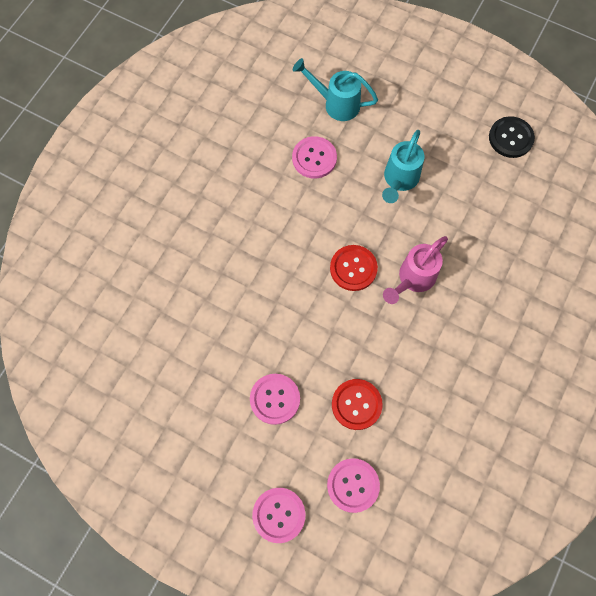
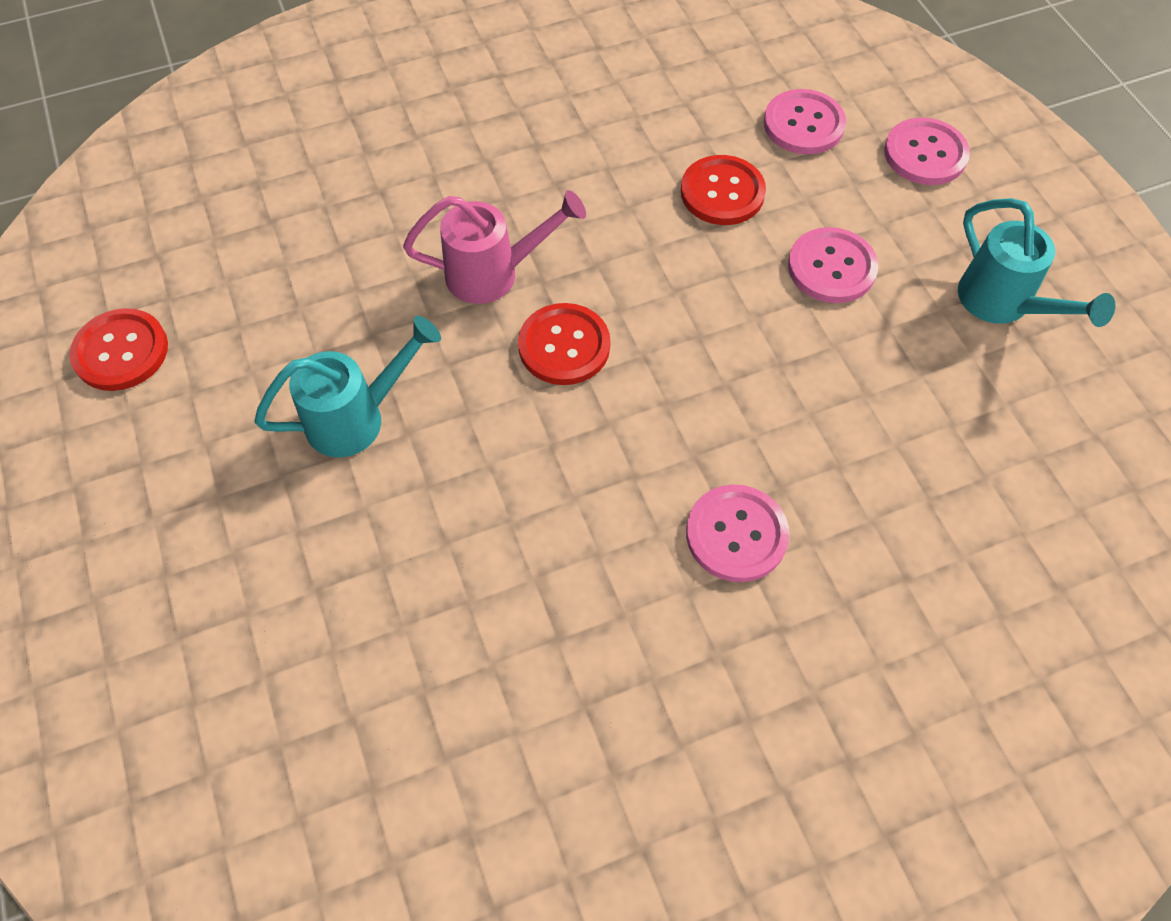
camera: 140 degrees left, 10 degrees down
(314, 158) = (451, 562): pink button -> pink button (736, 534)
(336, 103) = (307, 637): turquoise watering can -> turquoise watering can (1003, 305)
(510, 138) = (121, 351): black button -> red button

